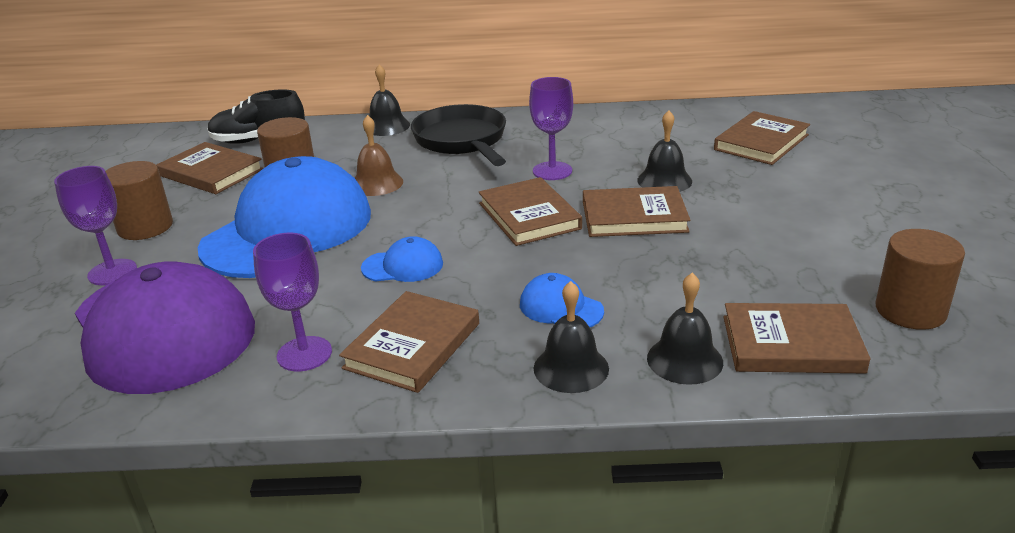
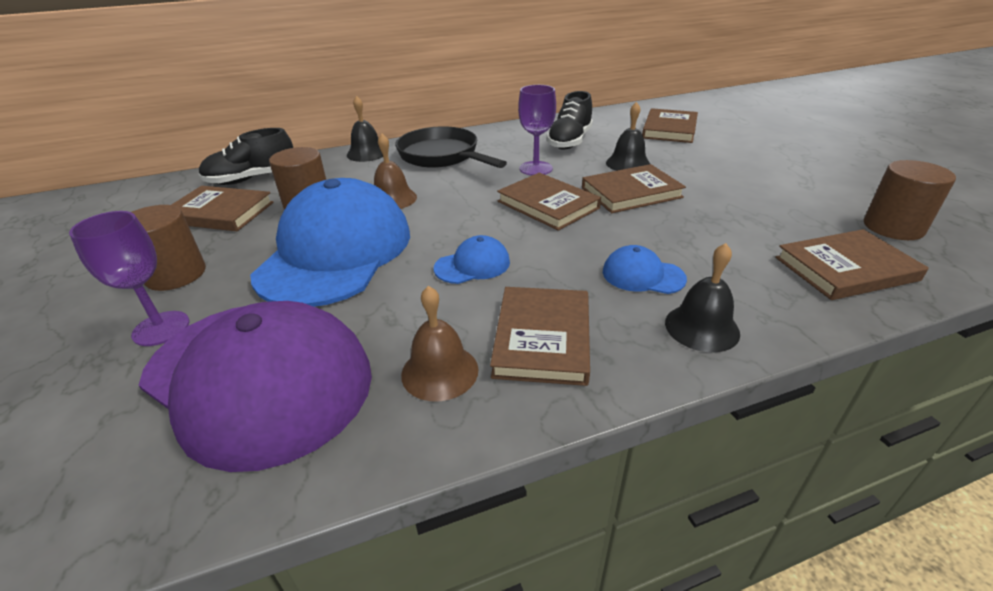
camera: 20 degrees left, 5 degrees up
(304, 354) = (440, 371): purple goblet -> brown bell
(621, 142) = (569, 141): none -> black shoe
(684, 360) = (783, 299): black bell -> none

